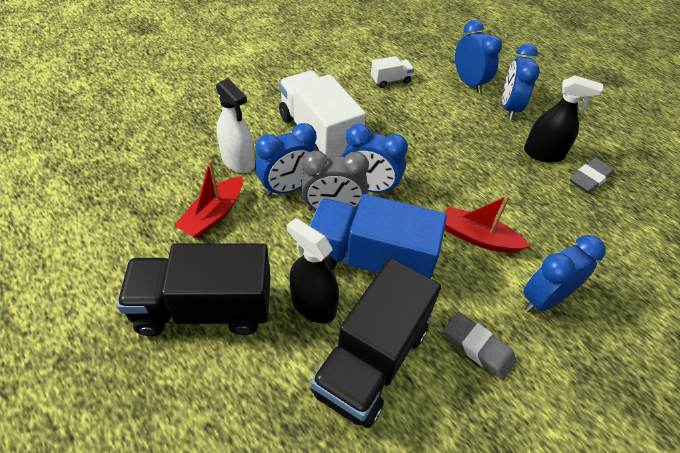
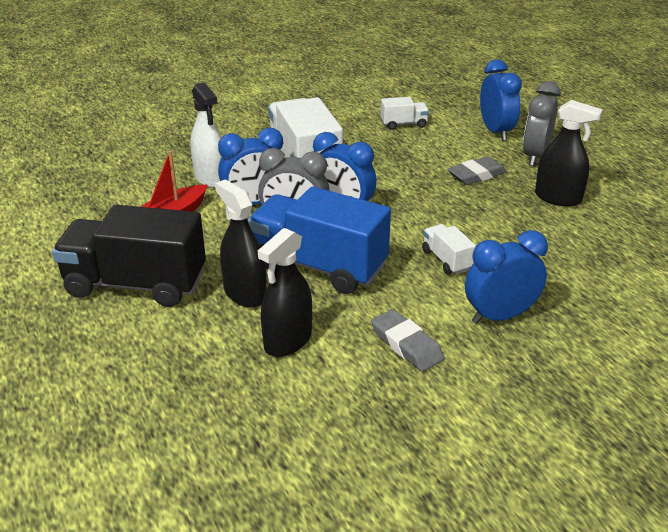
camera: 15 degrees right, 15 degrees down
(371, 360) = (288, 341): black truck -> black spray bottle
(478, 237) = (446, 260): red boat -> white truck
(509, 108) = (535, 156): blue clock -> grey clock
(589, 178) = (605, 223): grey eraser -> grey eraser (476, 175)

